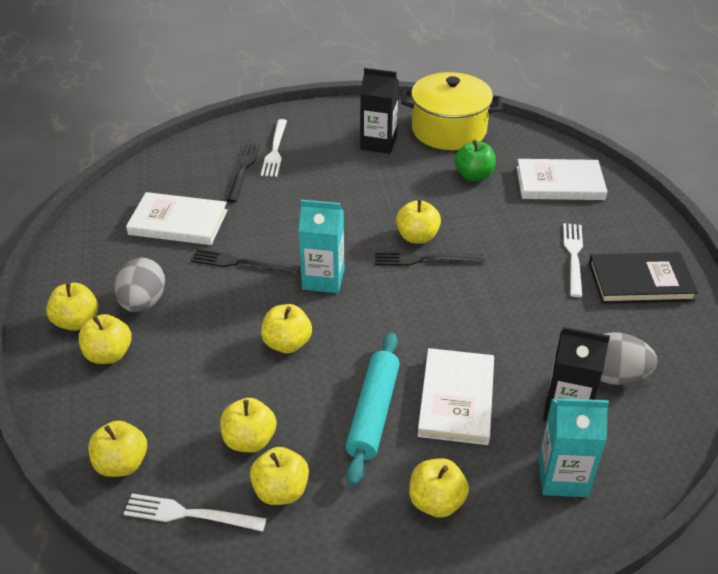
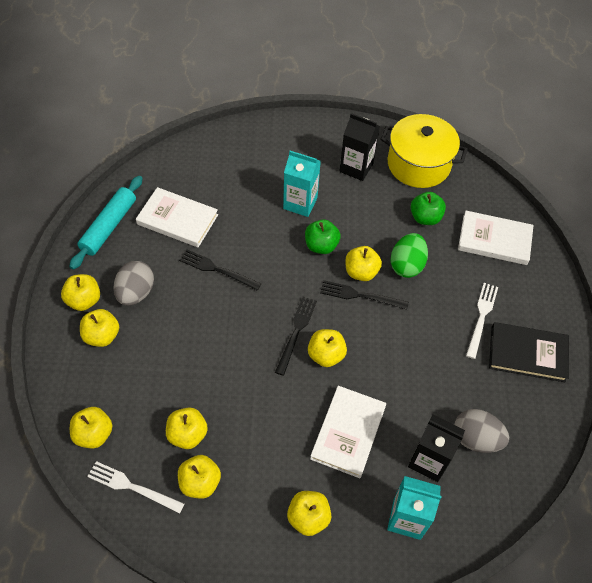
camera: 10 degrees right, 15 degrees up
(243, 169) = (240, 175): black fork -> black fork (296, 332)
(275, 150) = (269, 159): white fork -> none
(287, 343) = (234, 354): yellow apple -> yellow apple (326, 355)
(323, 279) = (276, 298): turquoise carton -> turquoise carton (300, 203)
(361, 220) = (321, 245): none -> green apple
(373, 413) = (283, 431): turquoise rolling pin -> turquoise rolling pin (109, 226)
(468, 222) = (407, 265): none -> green egg

